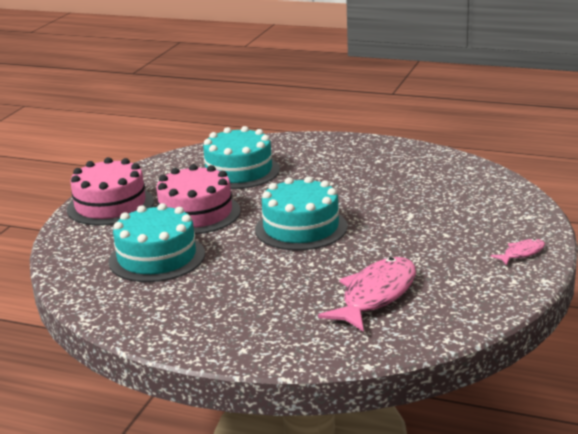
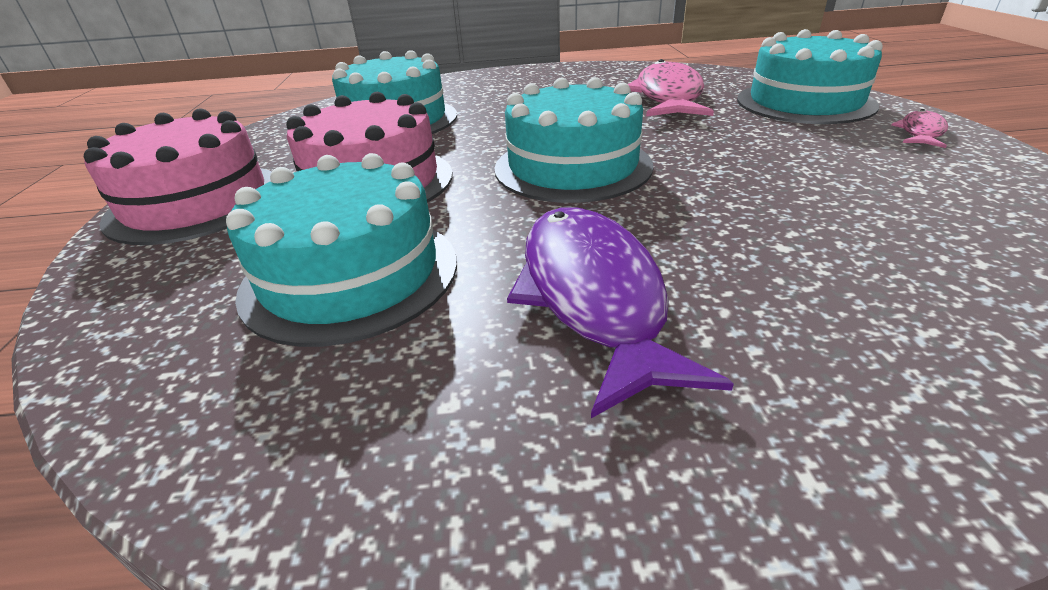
camera: 25 degrees left, 10 degrees up
(240, 288) = (593, 296): none -> purple fish
(376, 295) = (854, 239): pink fish -> pink fish (668, 97)
(498, 215) = (804, 102): none -> turquoise cake

